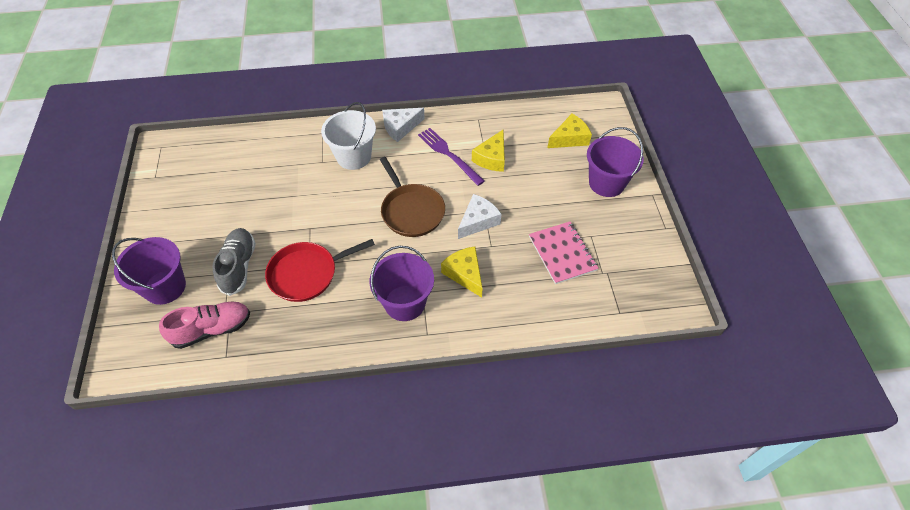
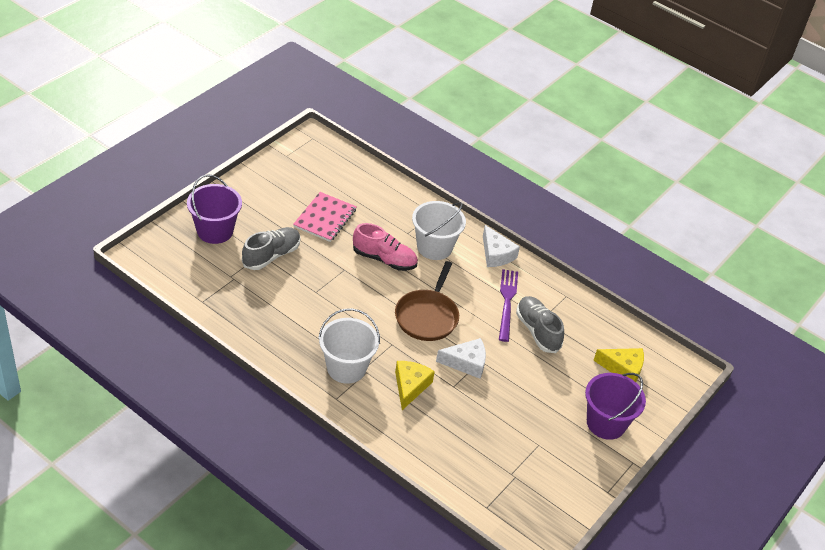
camera: 40 degrees right, 10 degrees down
(212, 329) = (212, 279): pink shoe -> pink shoe (384, 259)
(306, 274) = (307, 296): red pan -> none
(400, 127) = (496, 254): white cheese -> white cheese turned 135 degrees counterclockwise
(405, 303) = (346, 368): purple bucket -> white bucket
(492, 158) = (537, 331): yellow cheese -> grey shoe
(562, 253) = (499, 436): pink notebook -> pink notebook (325, 218)

